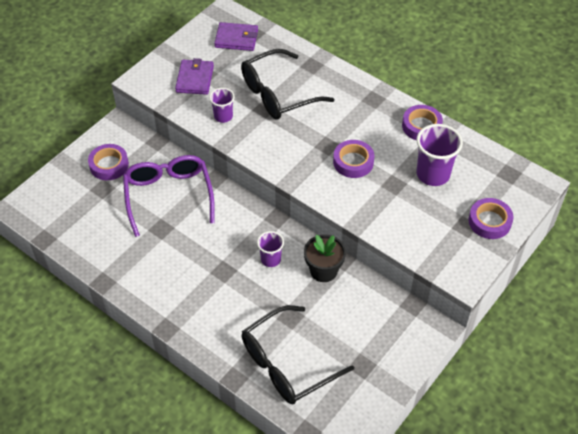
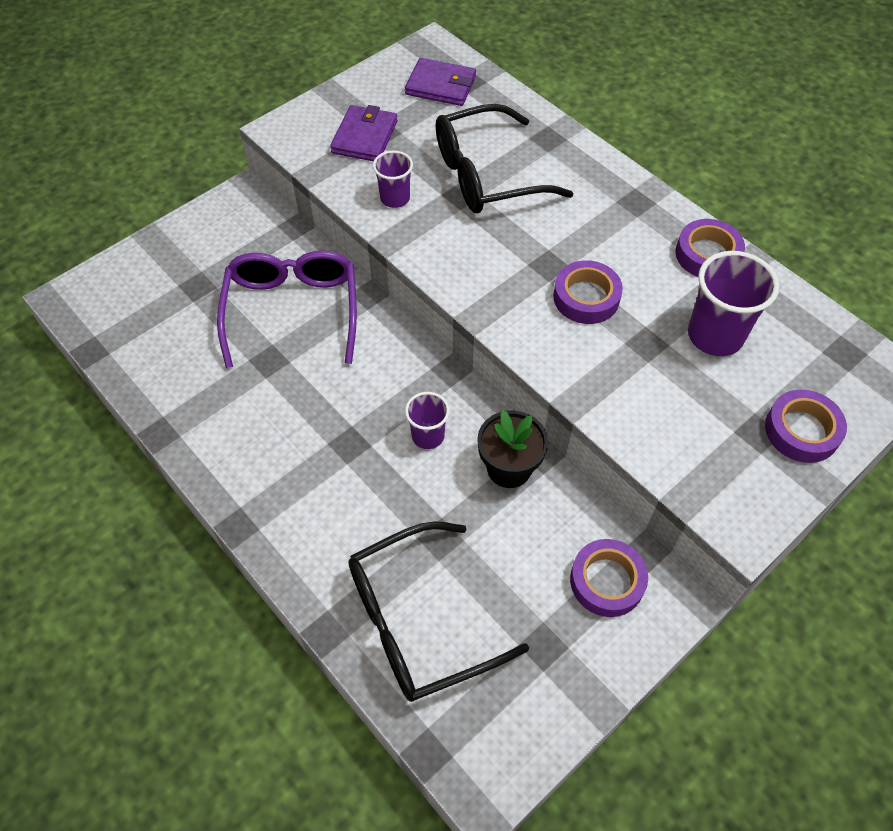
camera: 10 degrees right, 5 degrees up
(109, 165) = (216, 252): purple tape -> purple tape (607, 581)

